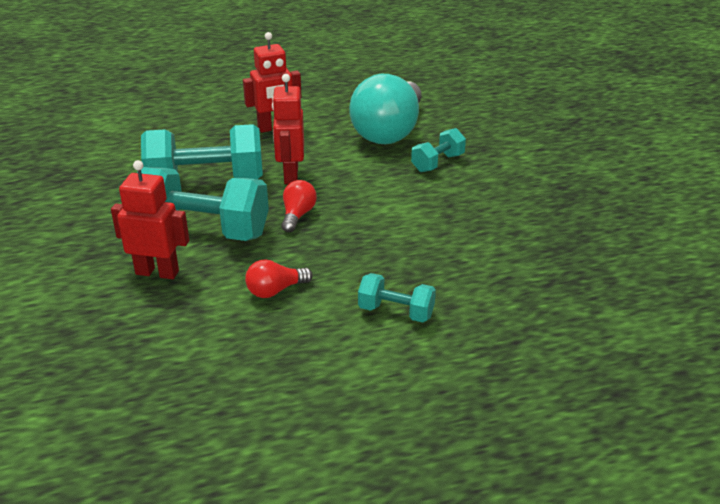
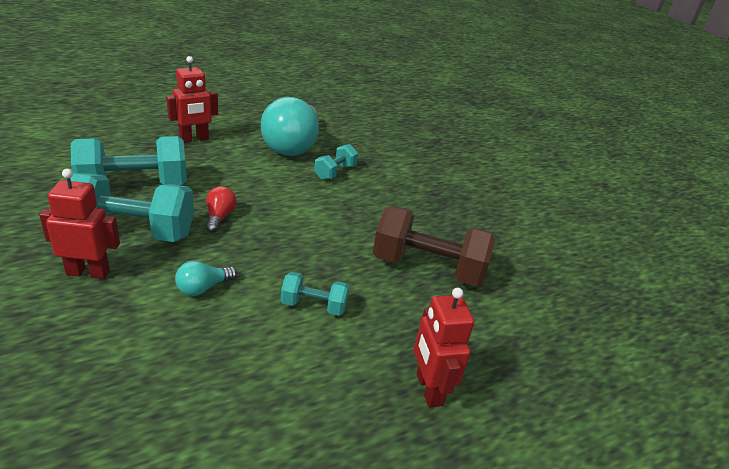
camera: 15 degrees left, 0 degrees up
(275, 290) = (203, 288): red light bulb -> turquoise light bulb
(290, 175) = (211, 181): red robot -> red robot (428, 389)
(539, 274) = (428, 268): none -> brown dumbbell

